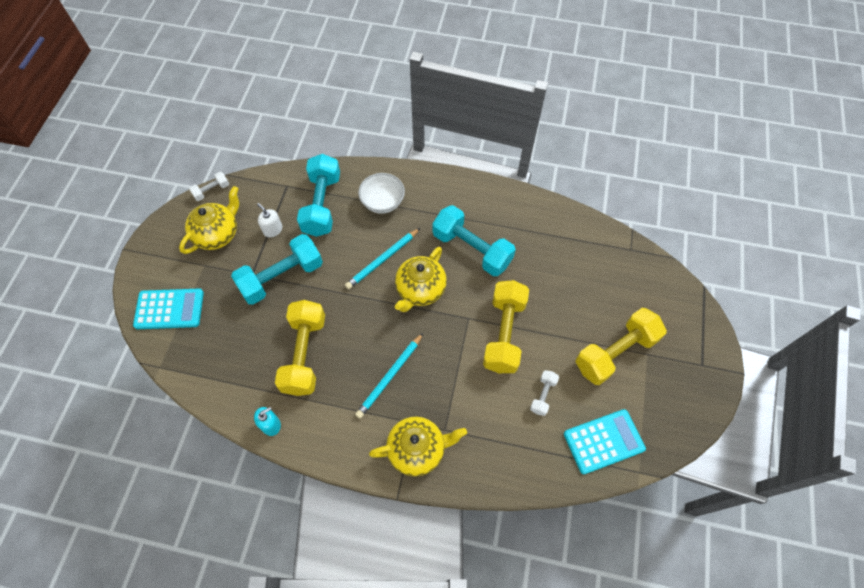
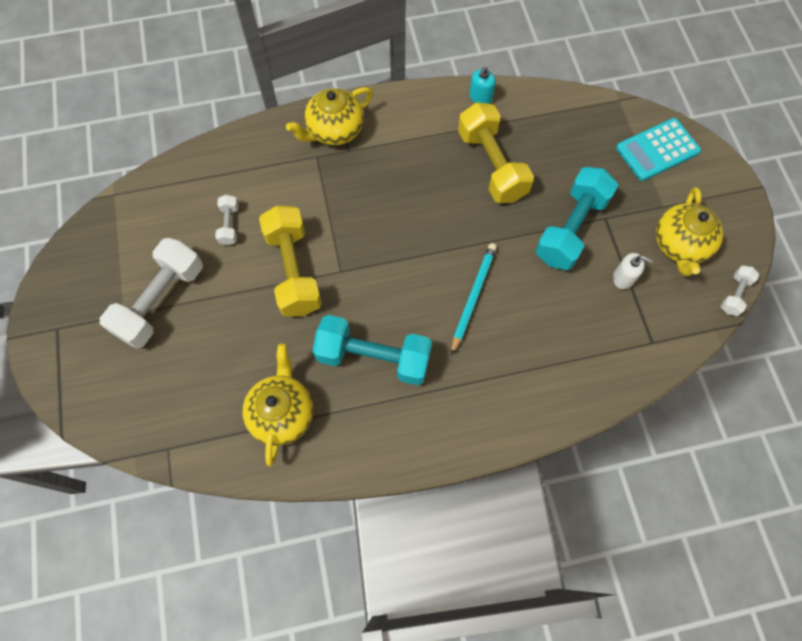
camera: 155 degrees right, 5 degrees up
(322, 205) = (591, 336): turquoise dumbbell -> none
(382, 202) = (518, 374): white bowl -> none
(390, 376) = (394, 180): turquoise pencil -> none
(420, 290) = (410, 280): yellow teapot -> yellow teapot (282, 413)
(603, 441) = (155, 207): turquoise calculator -> none
(615, 353) = (161, 301): yellow dumbbell -> white dumbbell

